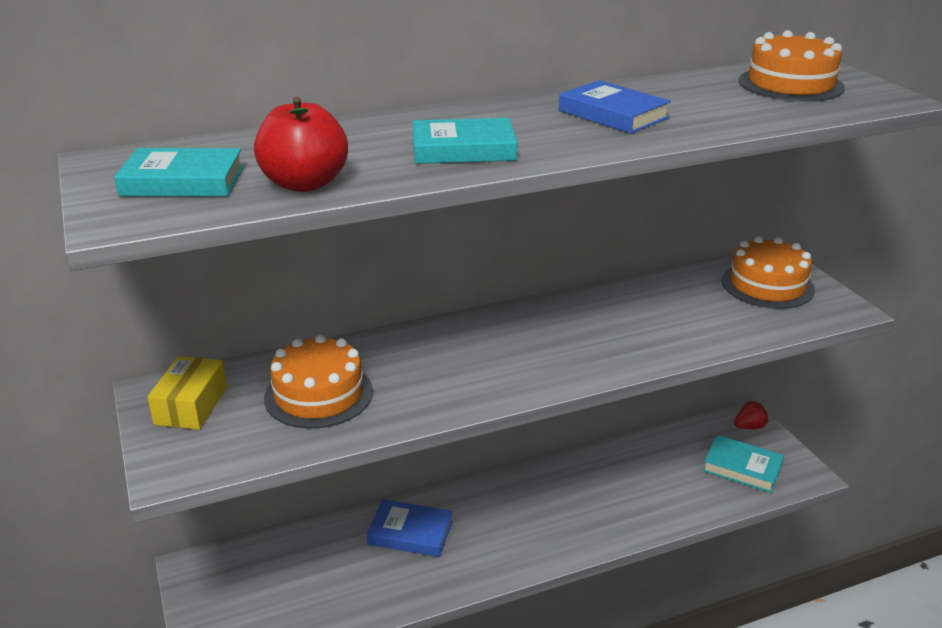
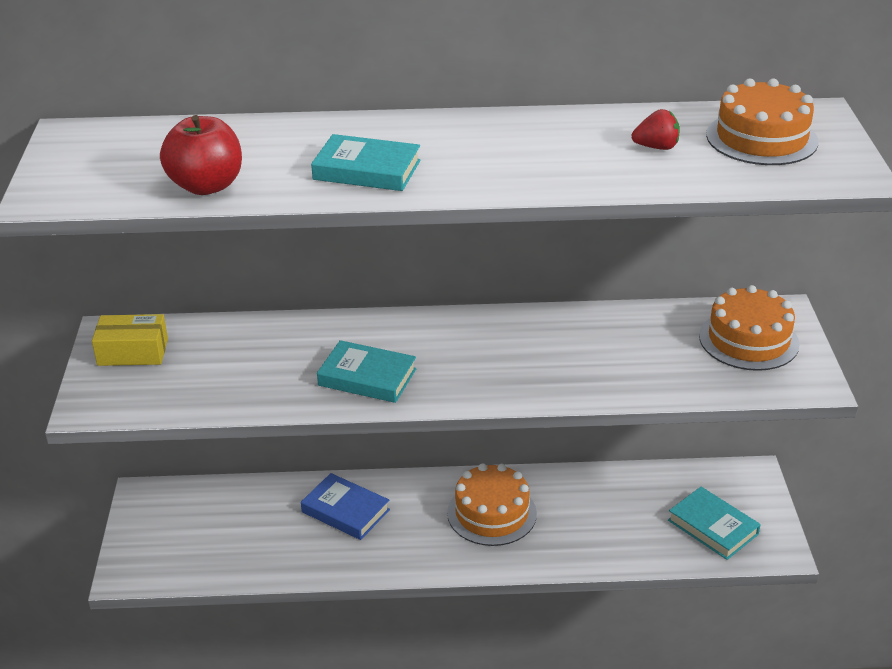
camera: 20 degrees right, 5 degrees up
(182, 181) = (114, 166): turquoise book -> turquoise book (367, 377)
(191, 406) = (133, 352): yellow box -> yellow box turned 60 degrees clockwise
(318, 394) = (242, 364): orange cake -> orange cake (492, 513)
(613, 114) = (540, 150): blue book -> none
(749, 427) = (750, 486): red strawberry -> red strawberry (656, 147)

